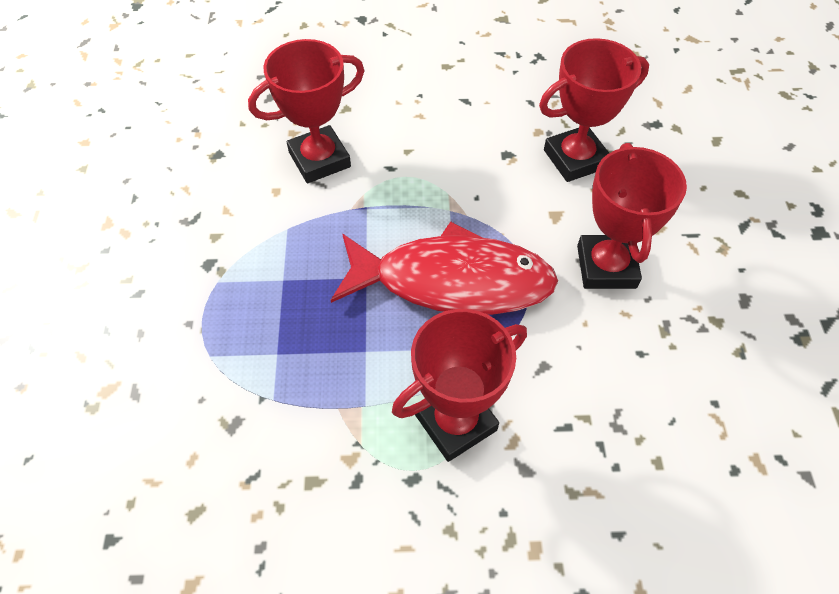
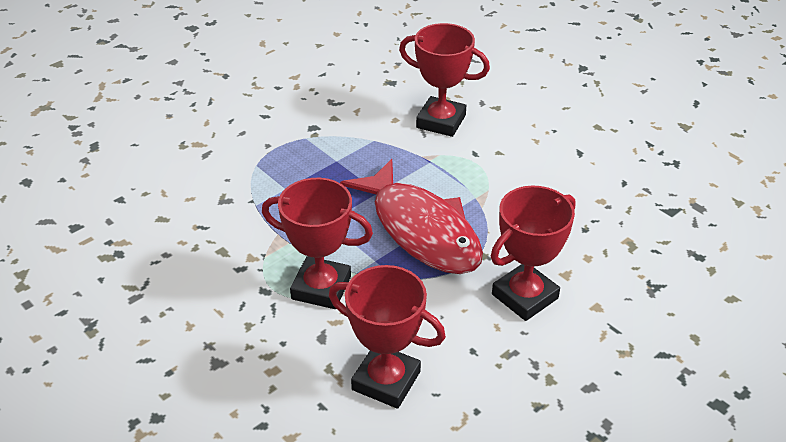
camera: 50 degrees right, 15 degrees down
(575, 159) = (602, 232): red trophy -> red trophy (386, 381)

